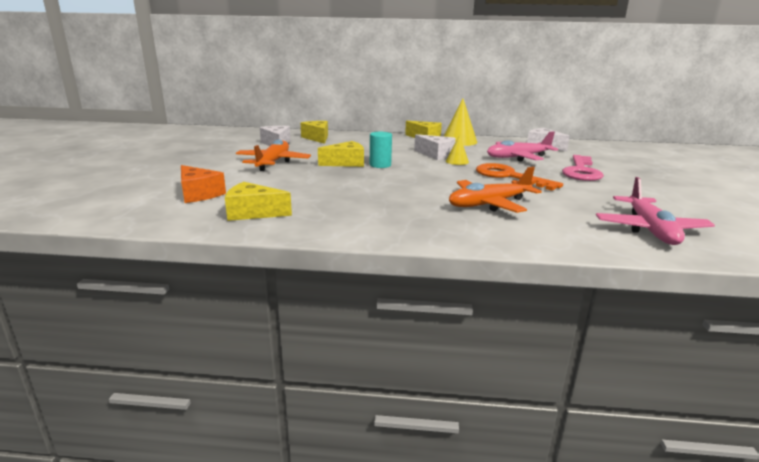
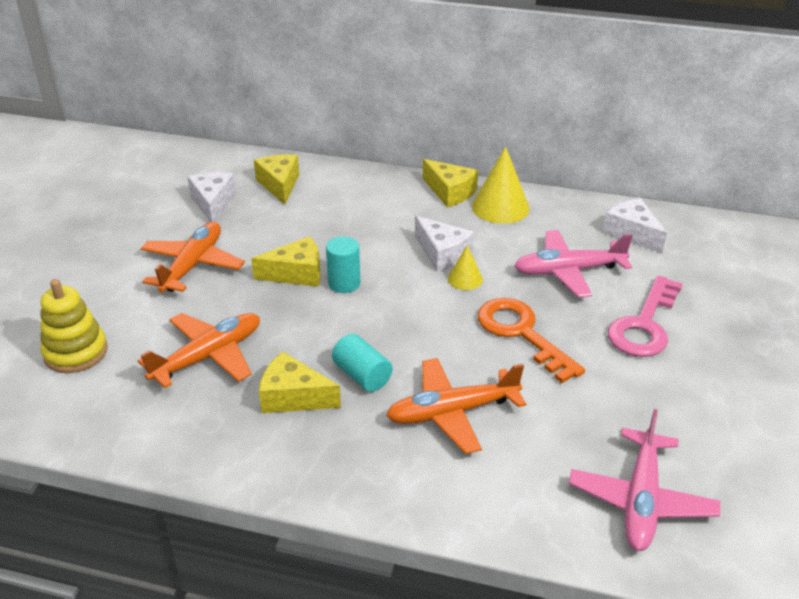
camera: 10 degrees right, 15 degrees up
(199, 194) = (76, 352): orange cheese -> yellow stacking toy
(253, 213) = (134, 408): yellow cheese -> yellow cheese (293, 397)
(301, 192) = (209, 356): none -> orange plane
(416, 194) = (362, 375): none -> turquoise cylinder

